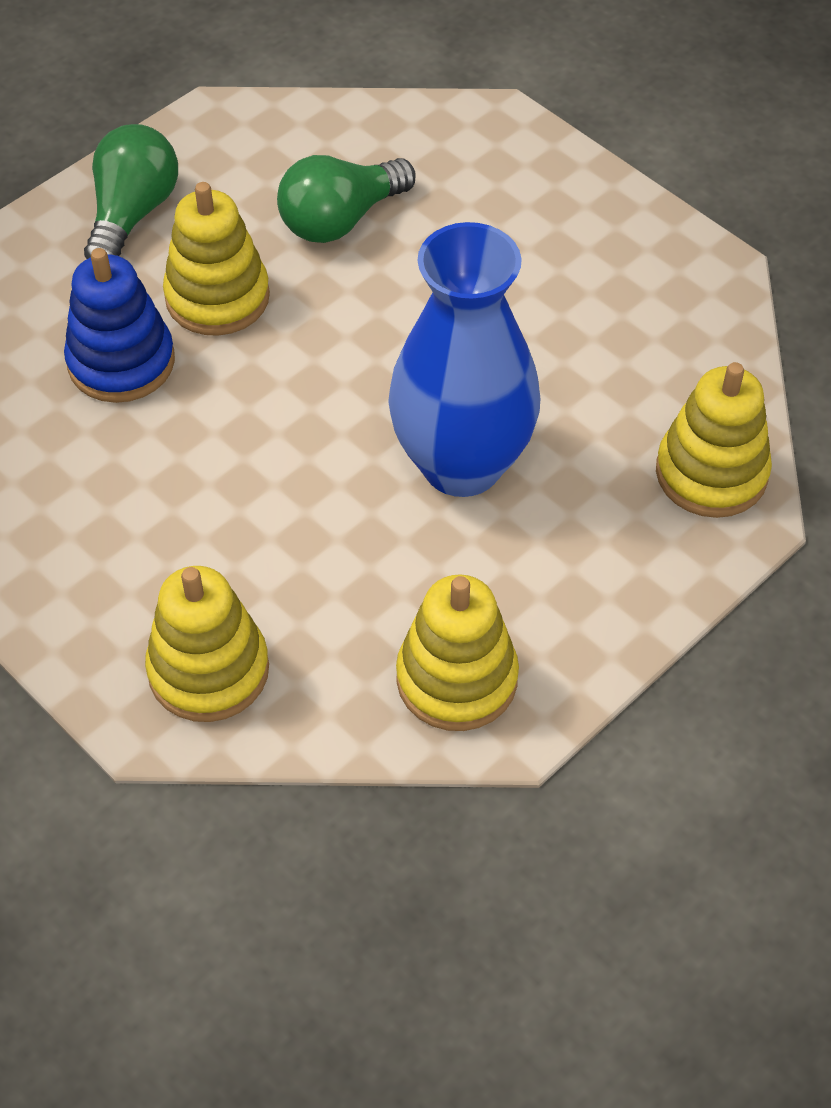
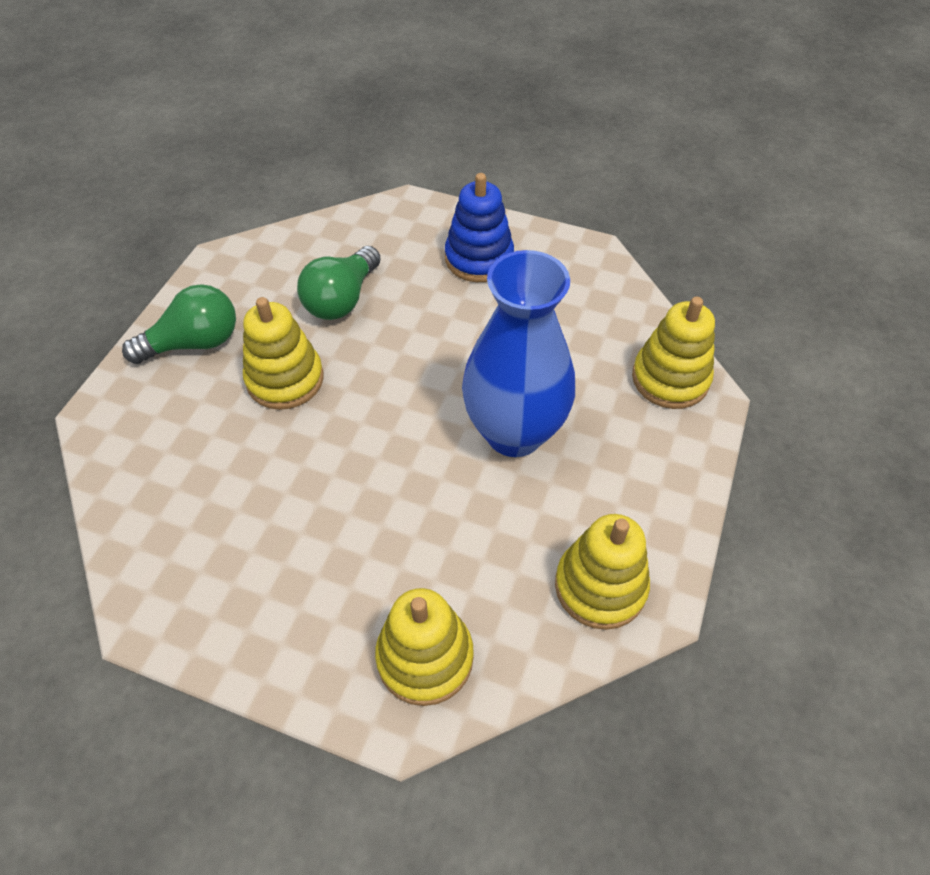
camera: 25 degrees left, 0 degrees up
(121, 362) = (239, 449): blue stacking toy -> blue stacking toy (479, 258)
(132, 214) = (194, 343): green light bulb -> green light bulb turned 75 degrees clockwise

